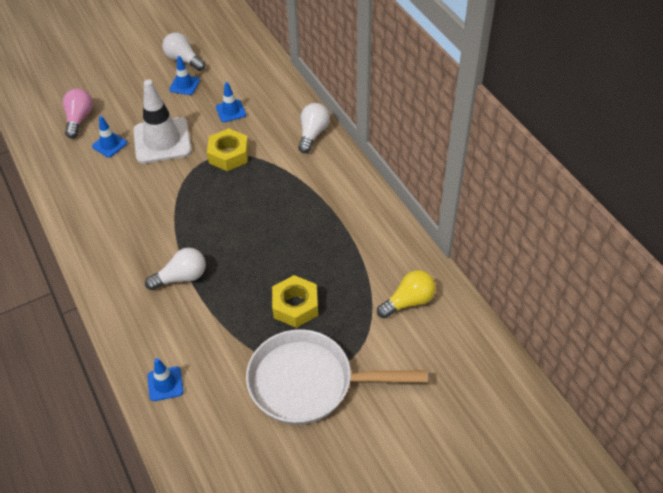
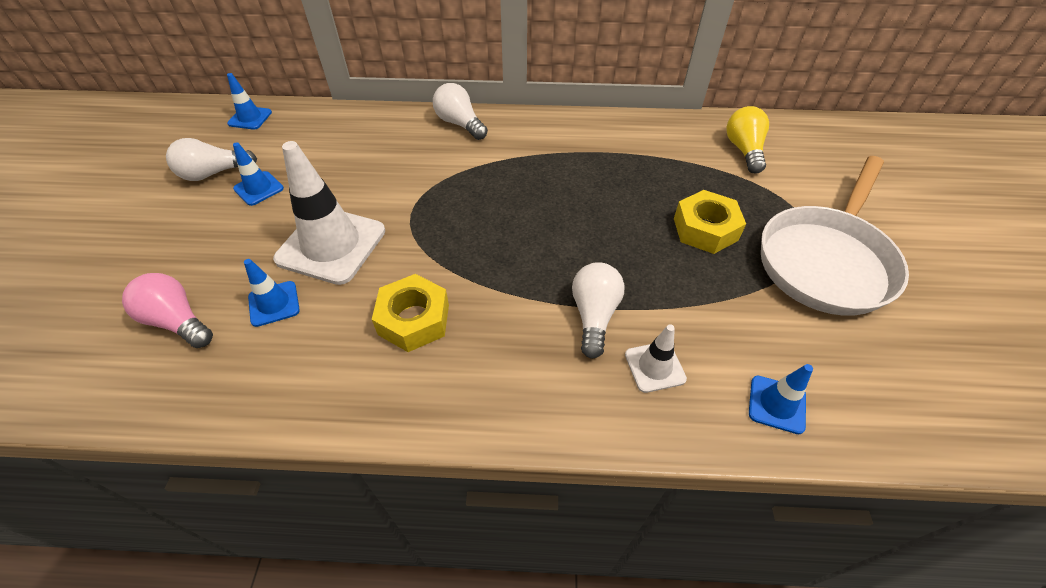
camera: 60 degrees left, 0 degrees up
(160, 319) = (654, 367): none -> white traffic cone
(228, 155) = (423, 195): yellow nut -> yellow nut (414, 319)
(231, 111) = (353, 167): blue traffic cone -> blue traffic cone (250, 118)

